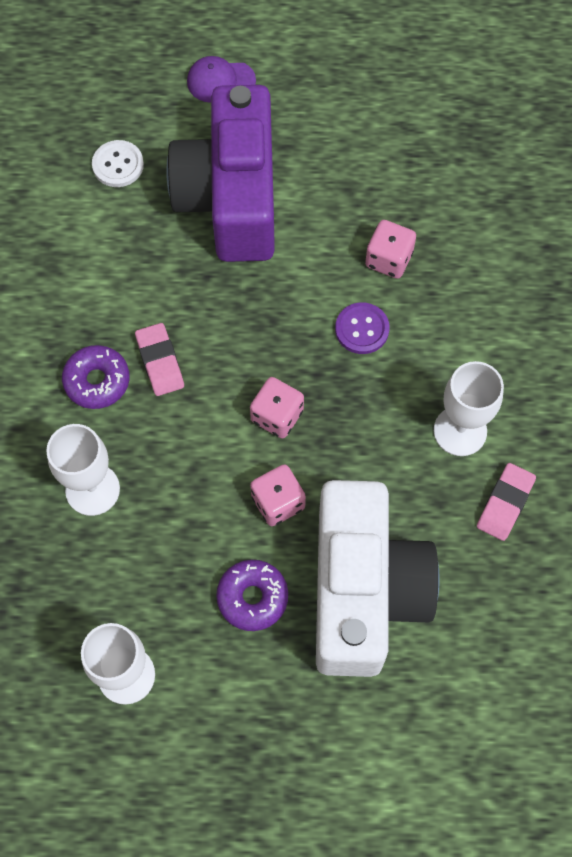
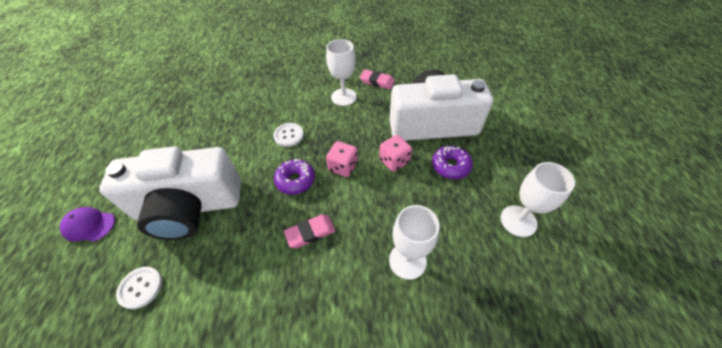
camera: 95 degrees left, 15 degrees down
(97, 381) = (326, 272): purple donut -> purple donut (295, 180)
(220, 81) = (89, 225): purple cap -> purple cap turned 105 degrees clockwise
(231, 197) = (189, 207): purple camera -> white camera
(362, 329) = (289, 135): purple button -> white button
(388, 259) = (246, 128): pink dice -> none

